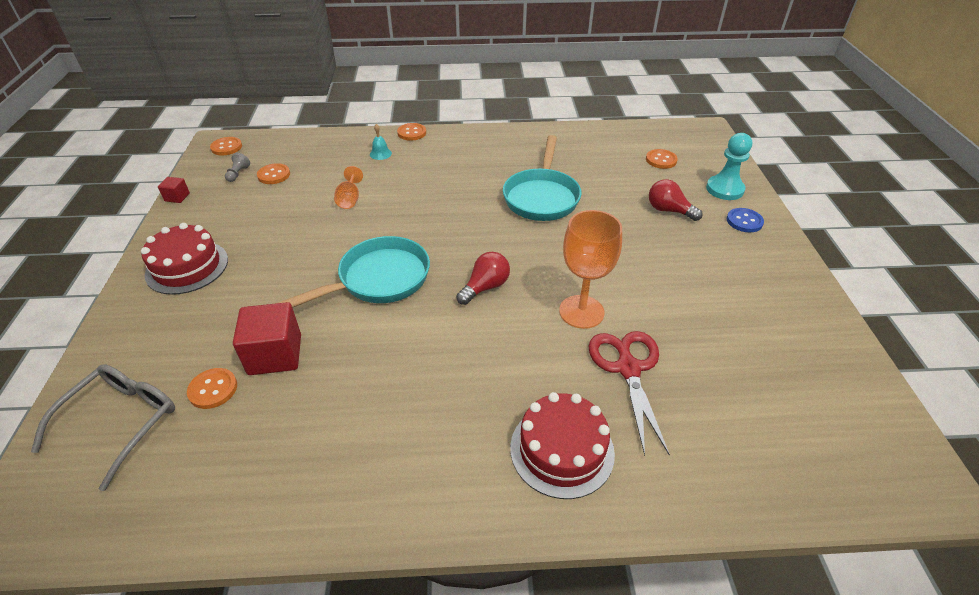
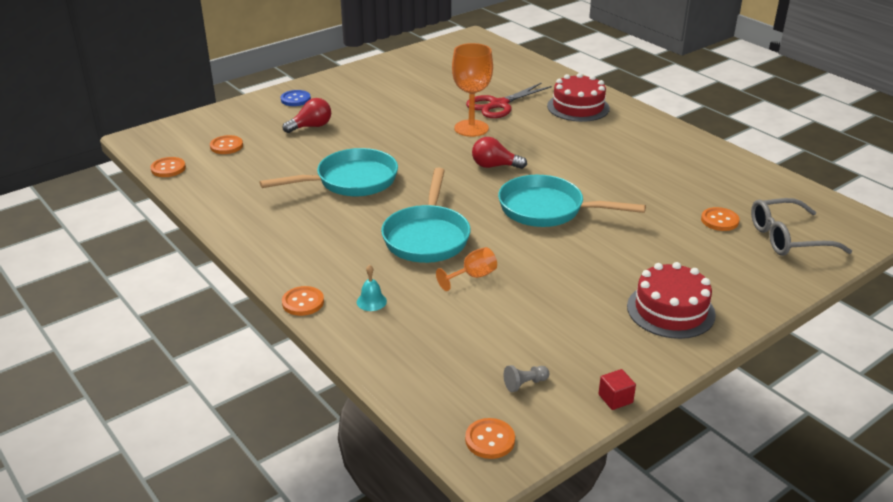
camera: 125 degrees left, 10 degrees down
(274, 175) = (495, 353): orange button -> orange button (168, 168)
(275, 354) = (665, 214): red cube -> none
(420, 201) = (427, 237): none -> turquoise pan
(668, 210) = (311, 126): red light bulb -> red light bulb turned 120 degrees counterclockwise
(724, 189) = (253, 113): turquoise pawn -> none

